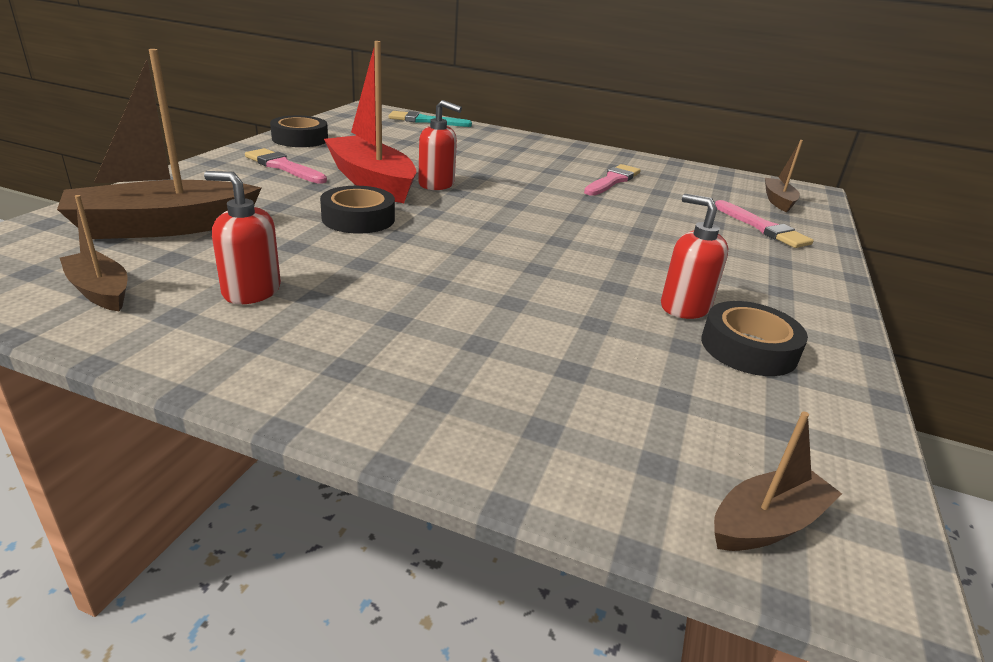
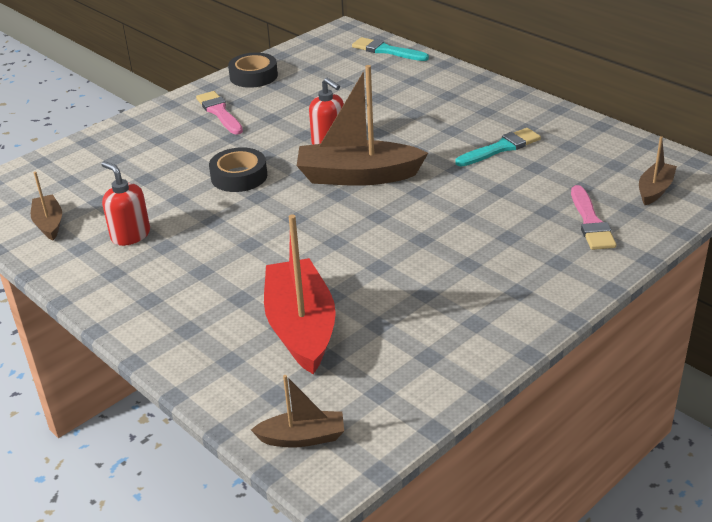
camera: 30 degrees right, 5 degrees up
(163, 227) = (106, 172): brown boat -> brown boat (357, 176)
(372, 182) = (277, 135): red boat -> red boat (301, 327)
(612, 180) = (501, 148): pink brush -> turquoise brush
(684, 307) = (415, 293): red soap dispenser -> none
(748, 348) = (425, 334): black tape -> none

